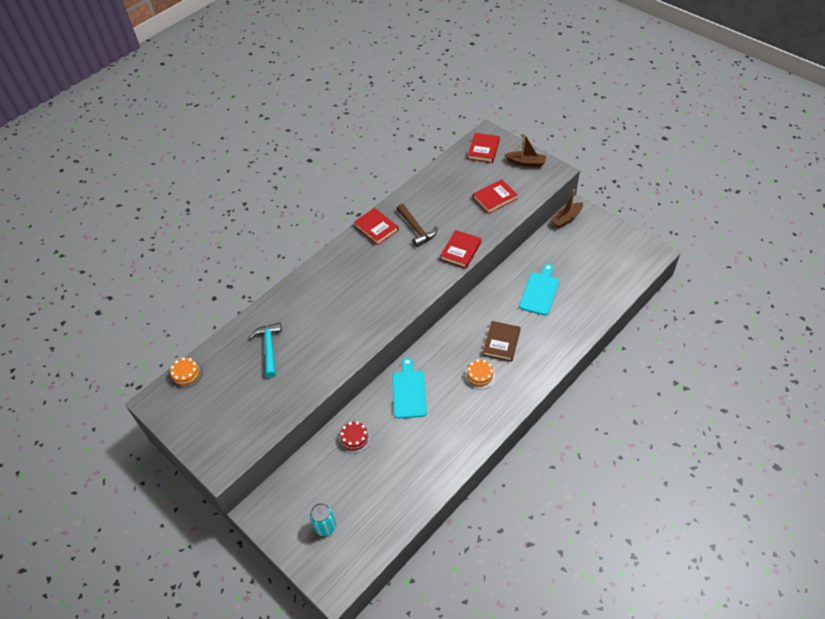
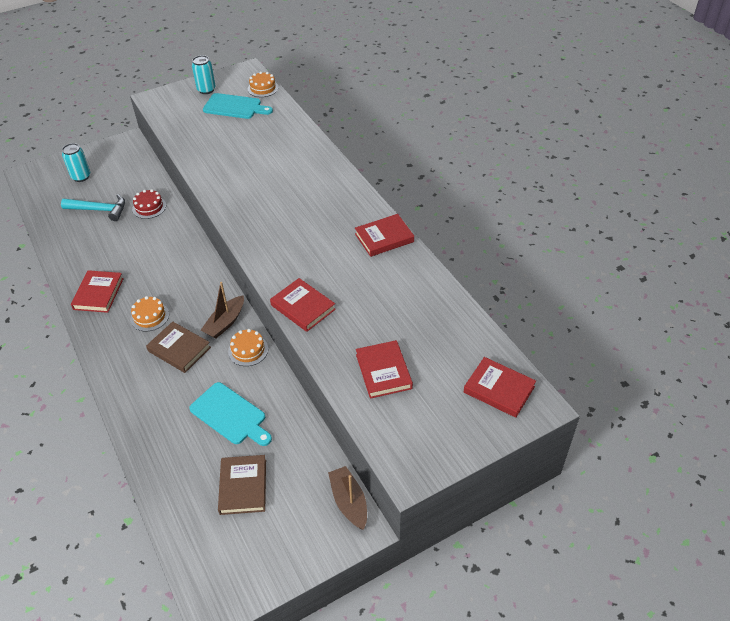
camera: 105 degrees right, 5 degrees down
(196, 424) = (206, 90): none -> turquoise can
(269, 348) = (258, 136): turquoise hammer -> turquoise hammer (99, 210)
(409, 391) = (171, 254): turquoise cutting board -> turquoise cutting board (235, 107)
(416, 229) = (364, 273): brown hammer -> none
(471, 424) = (98, 294): none -> red book
(484, 302) = (248, 350): none -> orange cake
(526, 162) = (447, 437): brown boat -> brown boat (225, 323)
(583, 267) = (243, 486): none -> brown book

